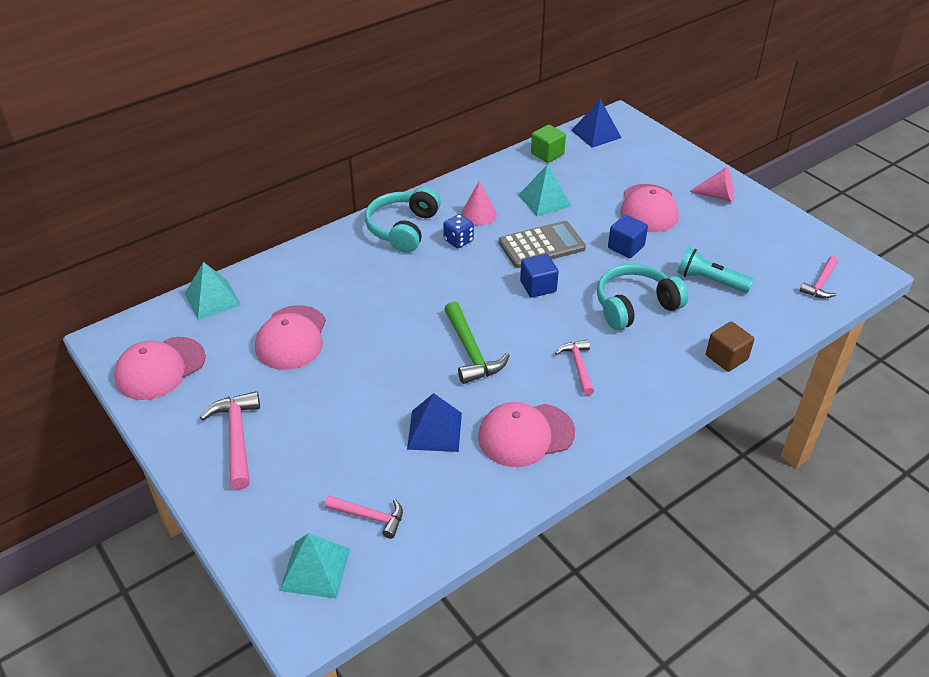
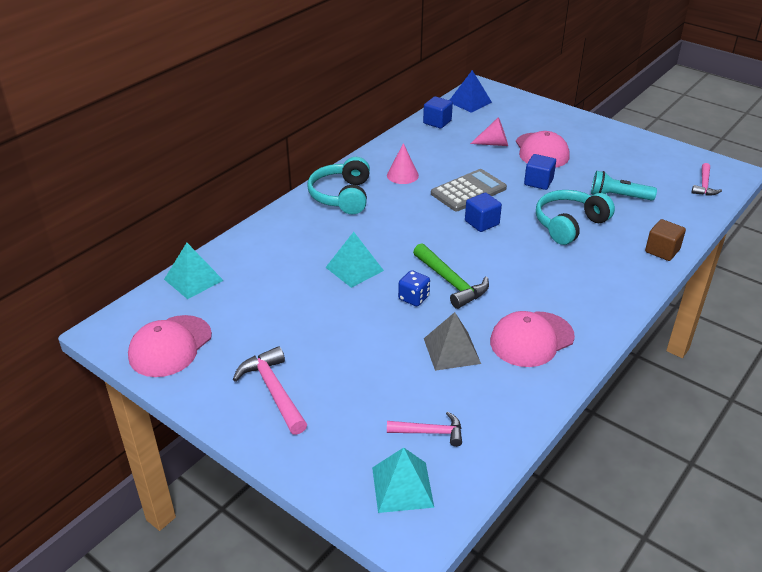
camera: 15 degrees left, 5 degrees down
(291, 338) = (284, 299): pink cap -> none
(434, 430) = (451, 350): blue pyramid -> grey pyramid
(458, 240) = (395, 198): blue dice -> blue dice (413, 298)
(544, 200) = (453, 157): turquoise pyramid -> turquoise pyramid (354, 269)
(547, 154) = (437, 122): green cube -> blue cube
(578, 366) = (547, 278): pink hammer -> none
(717, 195) = (590, 134): pink cone -> pink cone (494, 143)

